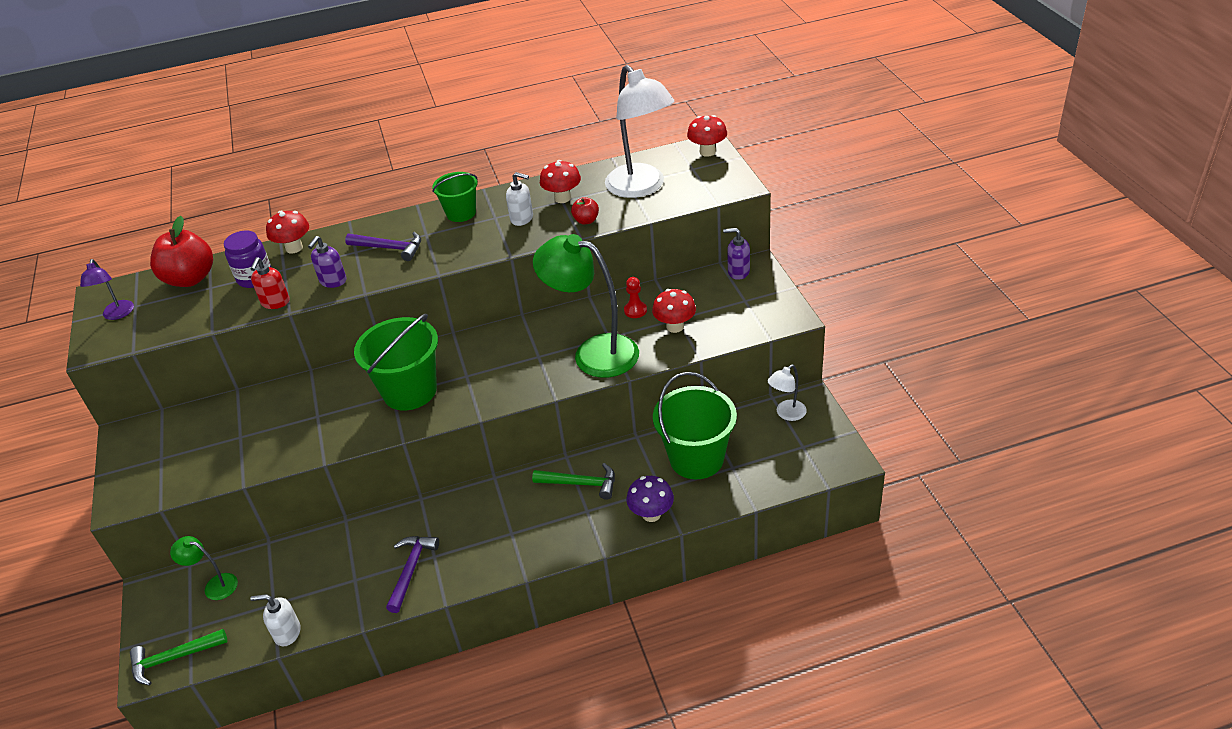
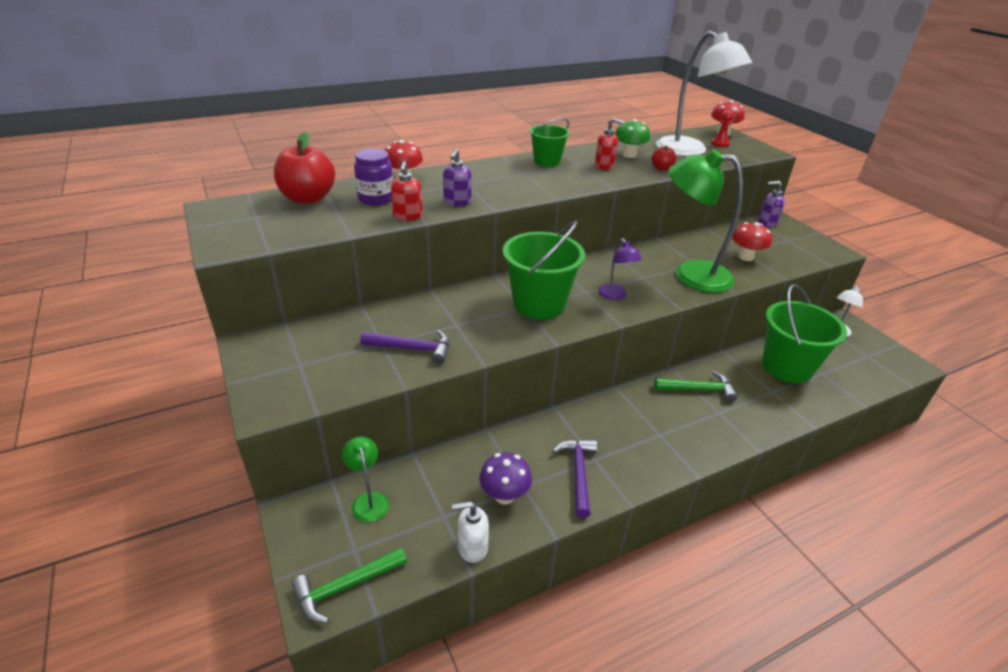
camera: 15 degrees left, 5 degrees down
(117, 314) = (239, 223): purple lamp -> purple lamp (615, 296)
(215, 585) = (368, 500): green lamp -> green lamp turned 60 degrees clockwise
(390, 248) = (498, 181): purple hammer -> purple hammer (413, 348)
(522, 218) = (604, 166): white soap dispenser -> red soap dispenser
(562, 198) = (629, 155): red mushroom -> green mushroom
(635, 310) = (703, 246): red pawn -> red pawn (720, 143)
(651, 514) = (779, 413): purple mushroom -> purple mushroom (504, 495)

